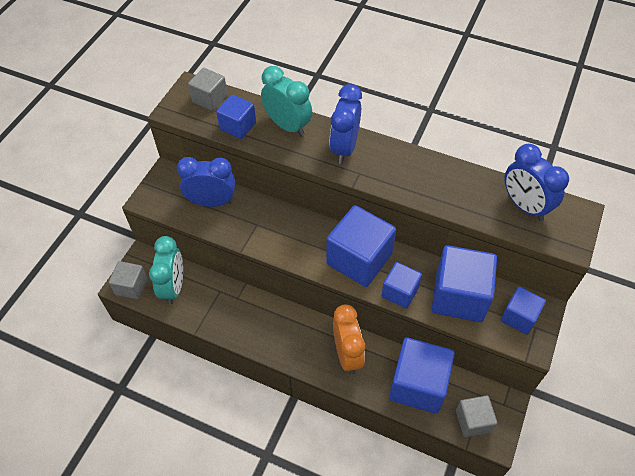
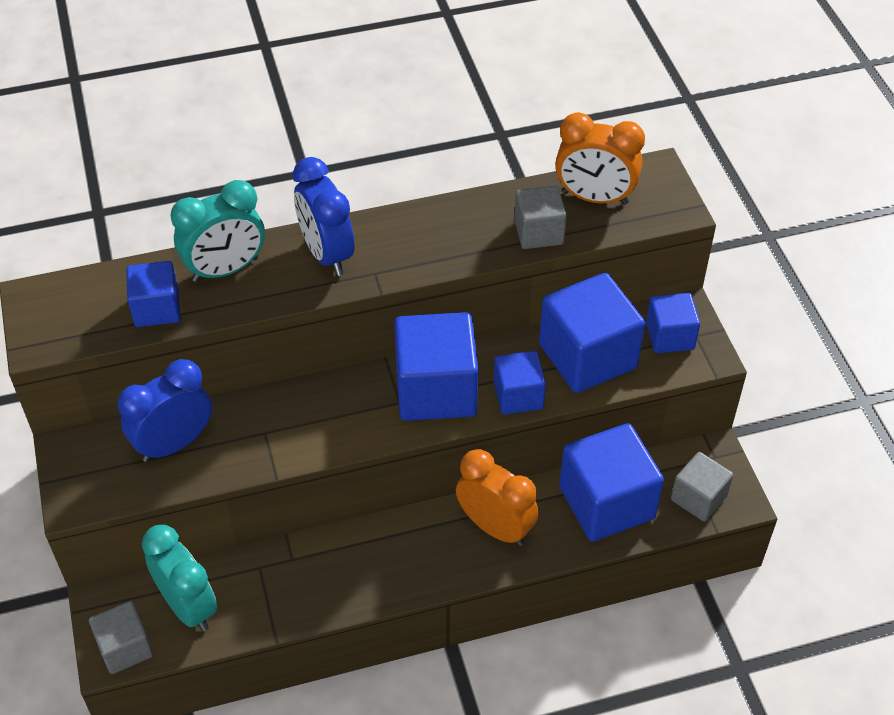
camera: 40 degrees left, 5 degrees down
(210, 99) = (79, 297): grey cube -> grey cube (538, 232)
(288, 126) = (225, 269): turquoise clock -> turquoise clock turned 150 degrees clockwise
(524, 206) = (594, 198): blue clock -> orange clock

